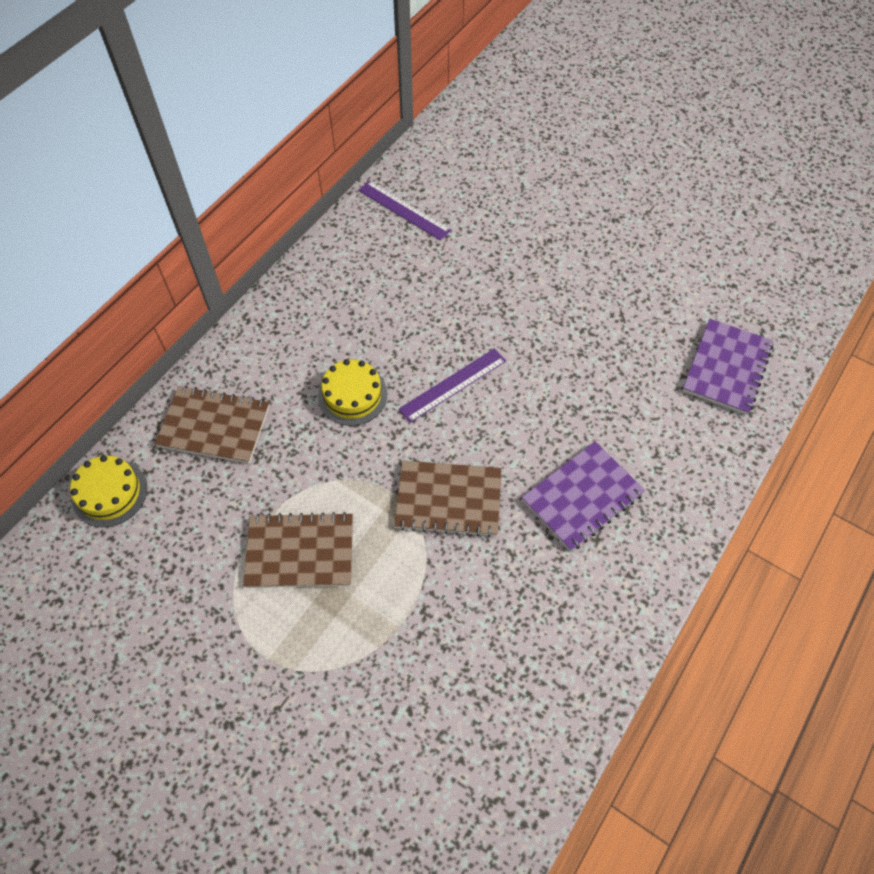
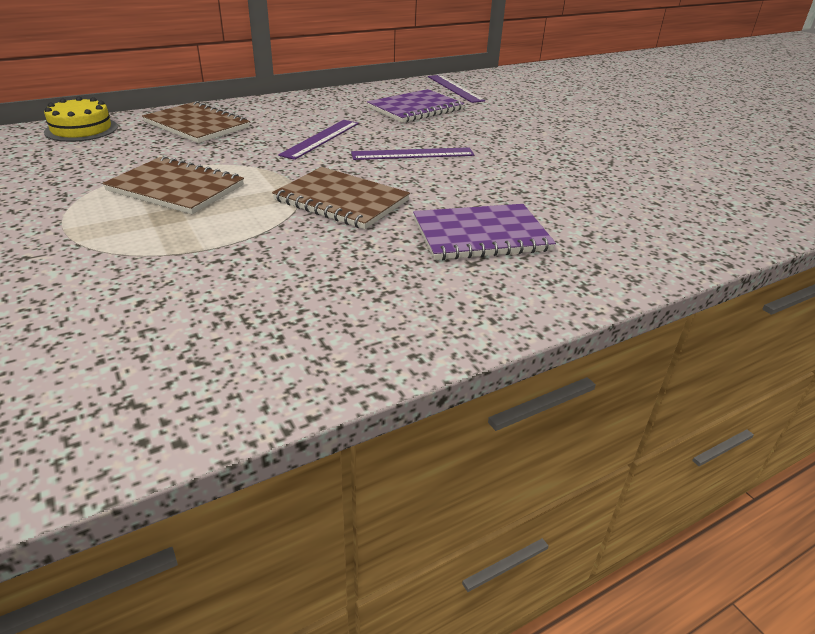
camera: 25 degrees right, 25 degrees down
(352, 395) = (320, 138): yellow cake -> purple ruler
(727, 368) = (712, 210): purple notebook -> purple notebook (415, 109)

